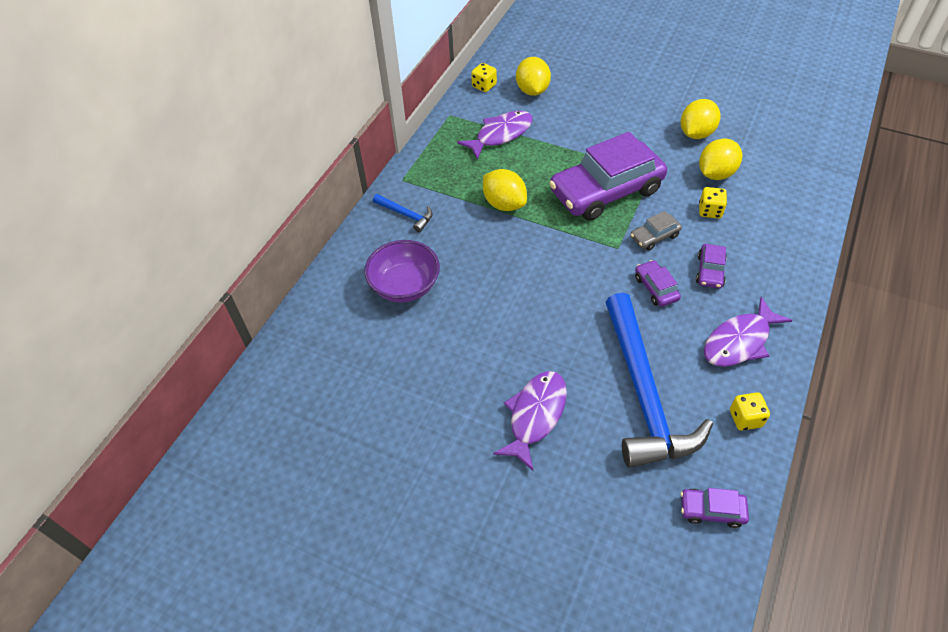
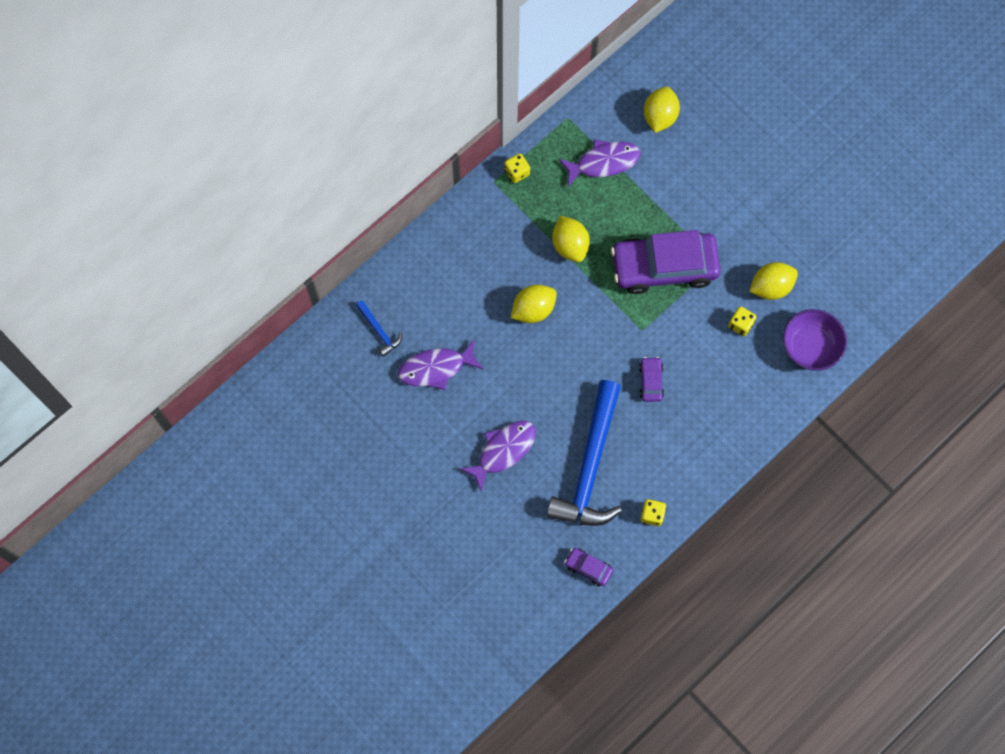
camera: 20 degrees right, 20 degrees up
(405, 286) = (453, 297): purple bowl -> purple bowl (810, 346)
(406, 215) = (481, 223): blue hammer -> blue hammer (379, 331)
(484, 86) = (617, 91): yellow dice -> yellow dice (517, 172)
(654, 236) = (678, 331): grey car -> none
(696, 133) = (782, 233): yellow lemon -> yellow lemon (533, 309)
(710, 271) = (703, 383): purple car -> none
(739, 341) = (687, 454): purple fish -> purple fish (436, 368)

